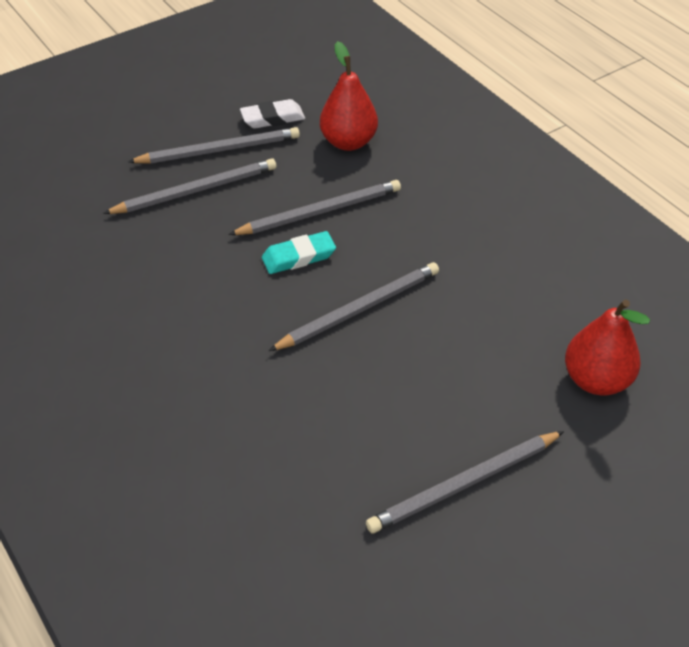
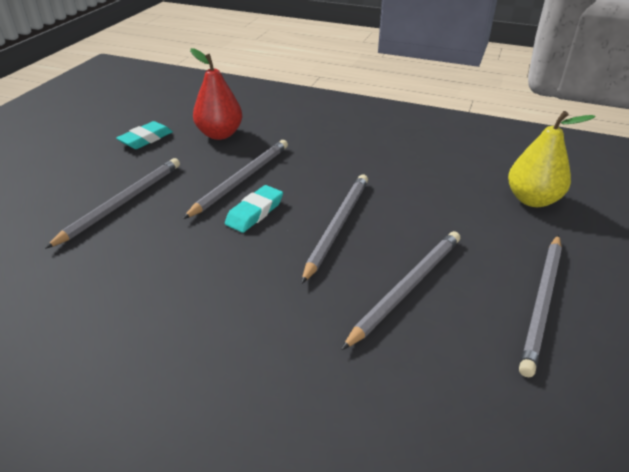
camera: 35 degrees left, 10 degrees down
(219, 150) = (118, 171): grey pencil -> grey pencil (407, 288)
(272, 118) = (146, 139): white eraser -> turquoise eraser
(596, 380) = (532, 199): red pear -> yellow pear

